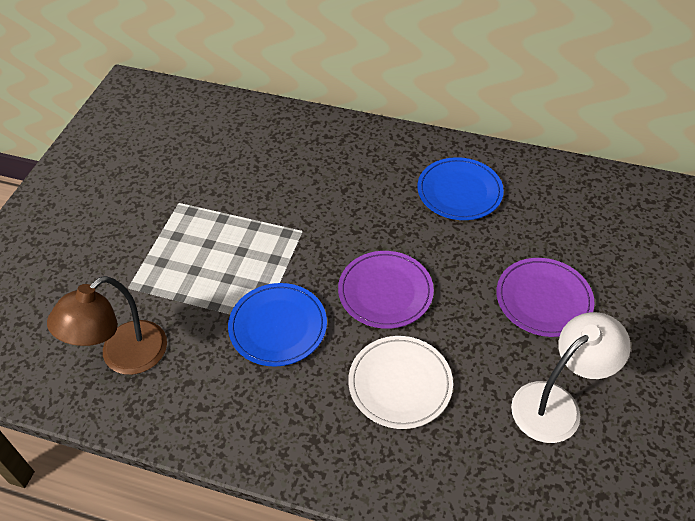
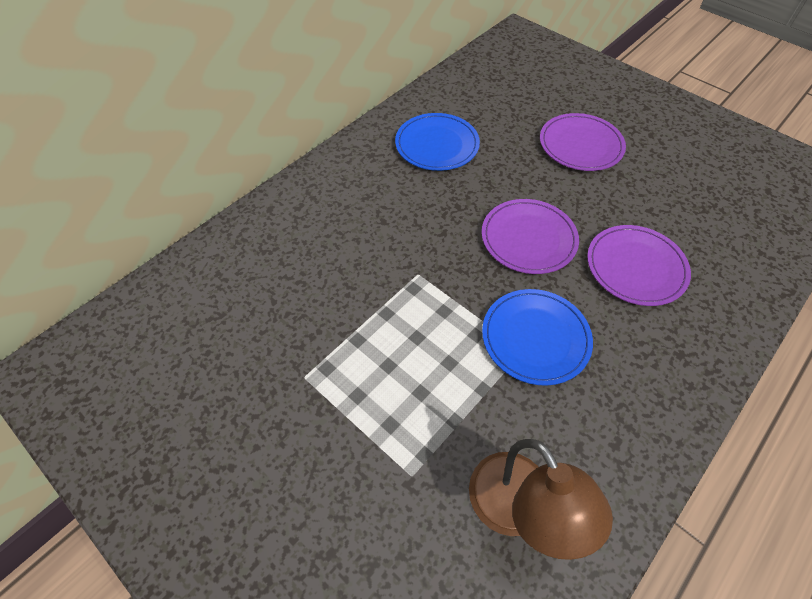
camera: 65 degrees left, 5 degrees up
(400, 383) = (636, 267): white plate -> purple plate
(556, 403) = (683, 180): white lamp -> none

